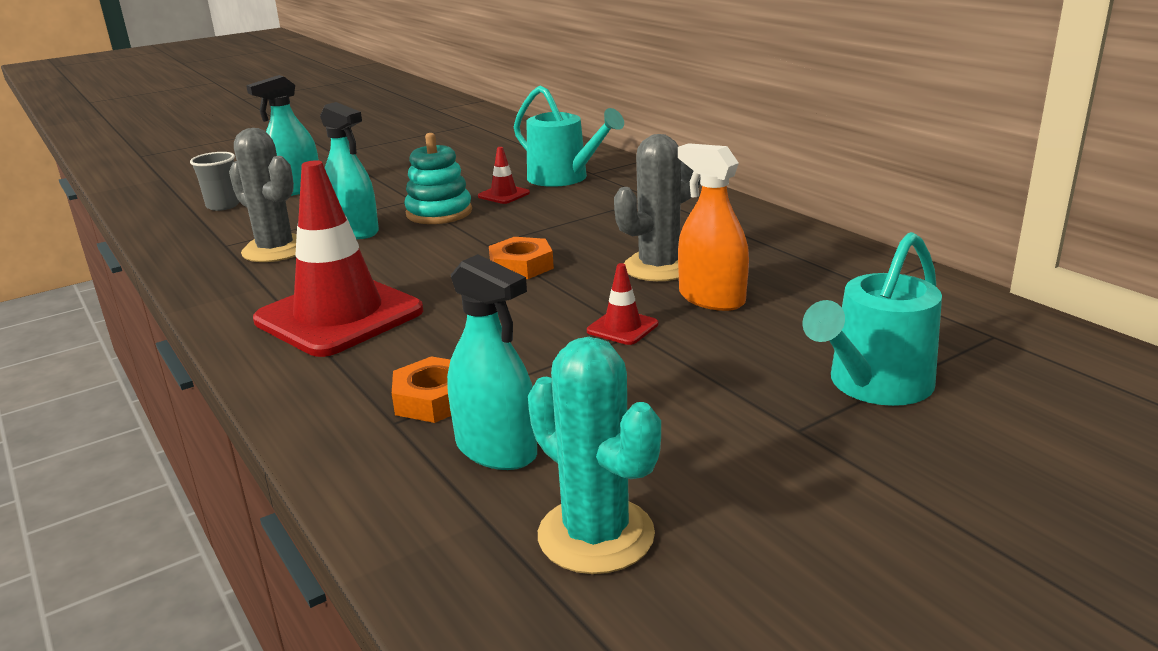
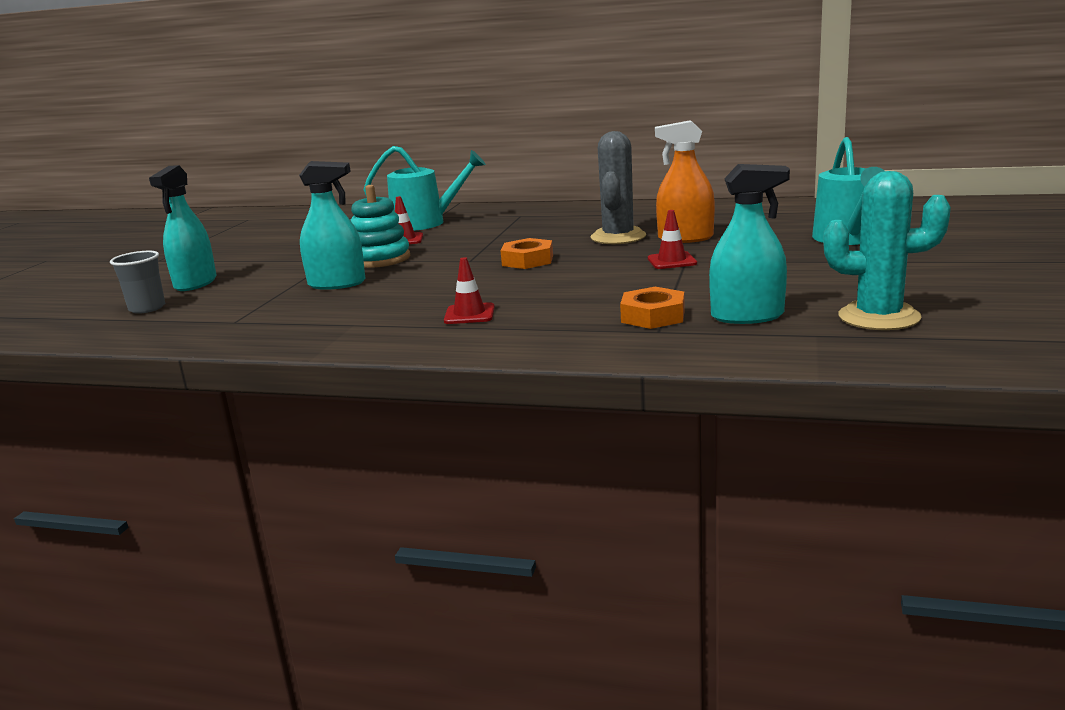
camera: 40 degrees left, 5 degrees down
(275, 250) = (297, 309): grey cactus -> none
(339, 316) = (469, 314): red traffic cone -> red traffic cone, size x0.41

